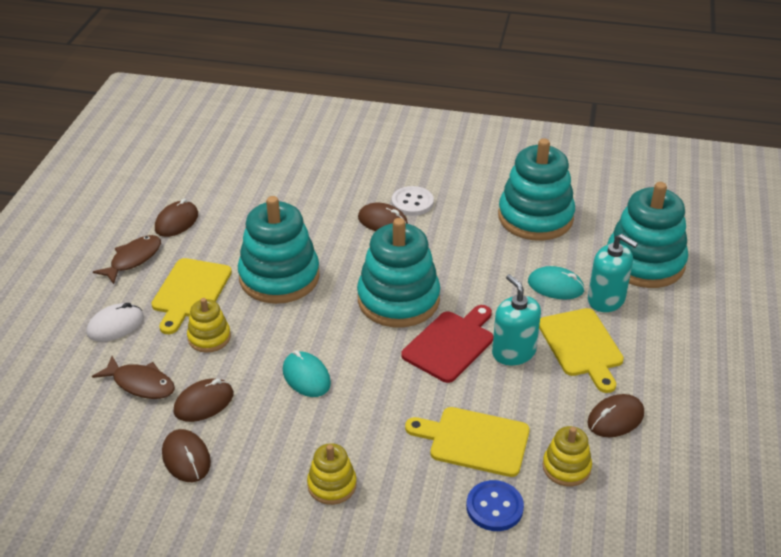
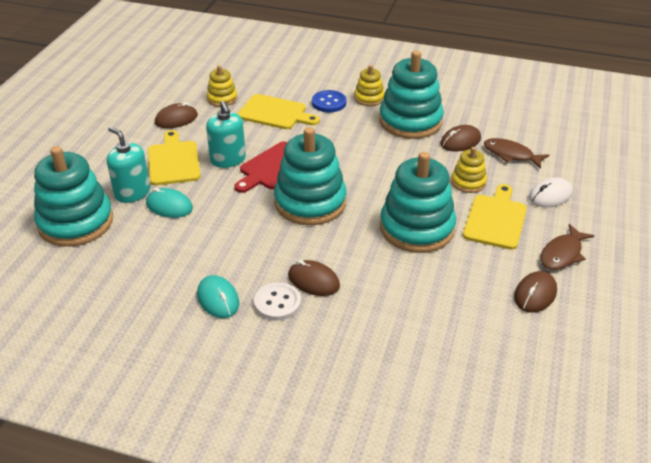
camera: 175 degrees left, 0 degrees up
(186, 458) = (463, 114): brown mouse -> none
(306, 377) = (387, 152): turquoise mouse -> turquoise mouse (218, 299)
(494, 507) = (273, 85): blue button -> blue button (329, 102)
(535, 217) = (152, 276): turquoise stacking toy -> turquoise stacking toy (410, 121)

